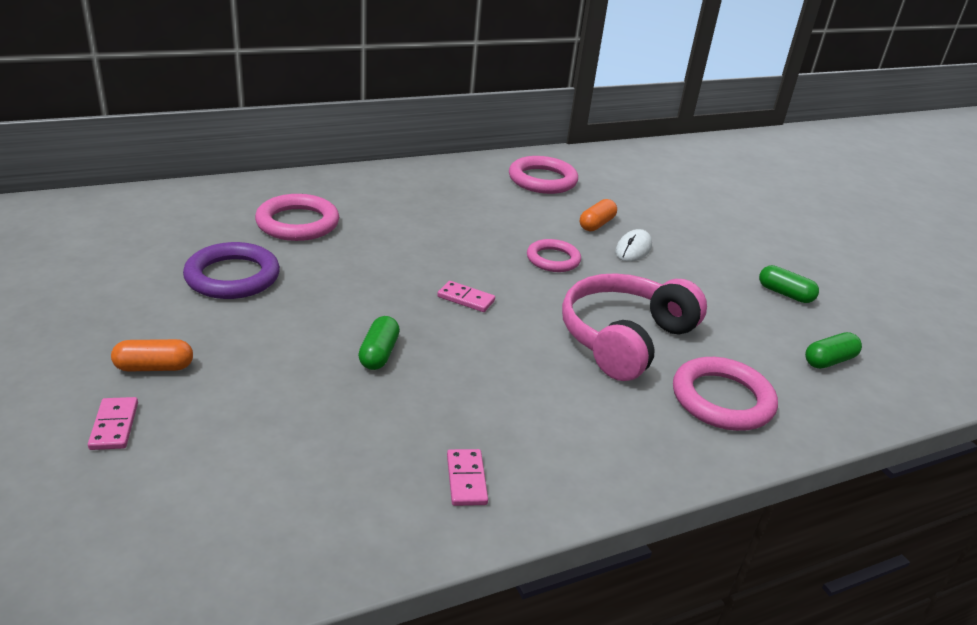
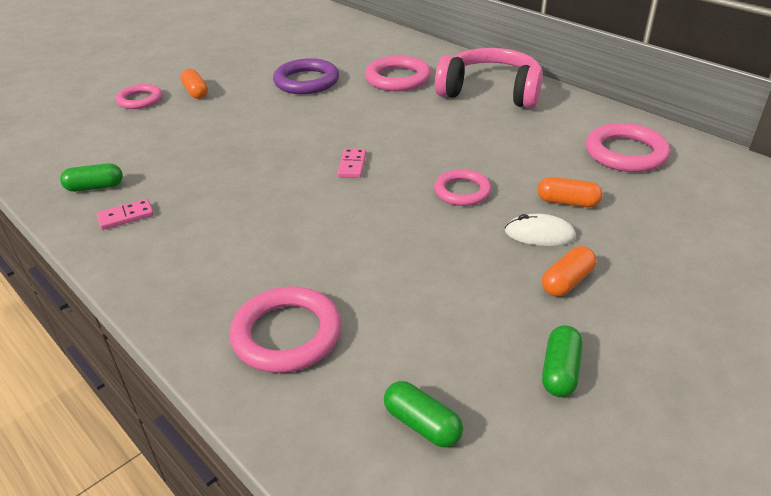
camera: 75 degrees right, 5 degrees up
(114, 426) = (140, 100): pink domino -> pink ring
(379, 354) = (251, 150): green capsule -> green capsule (95, 187)
(625, 339) = (353, 257): pink headphones -> pink headphones (490, 92)
(694, 259) = (567, 282): none -> orange capsule

